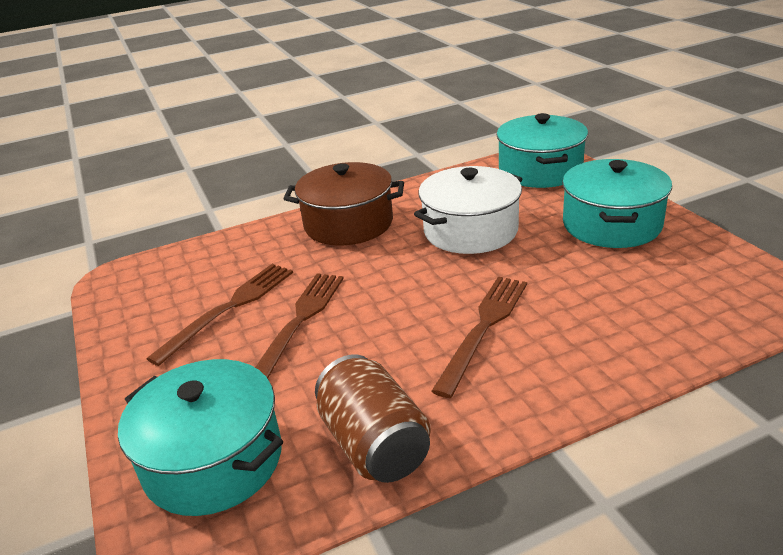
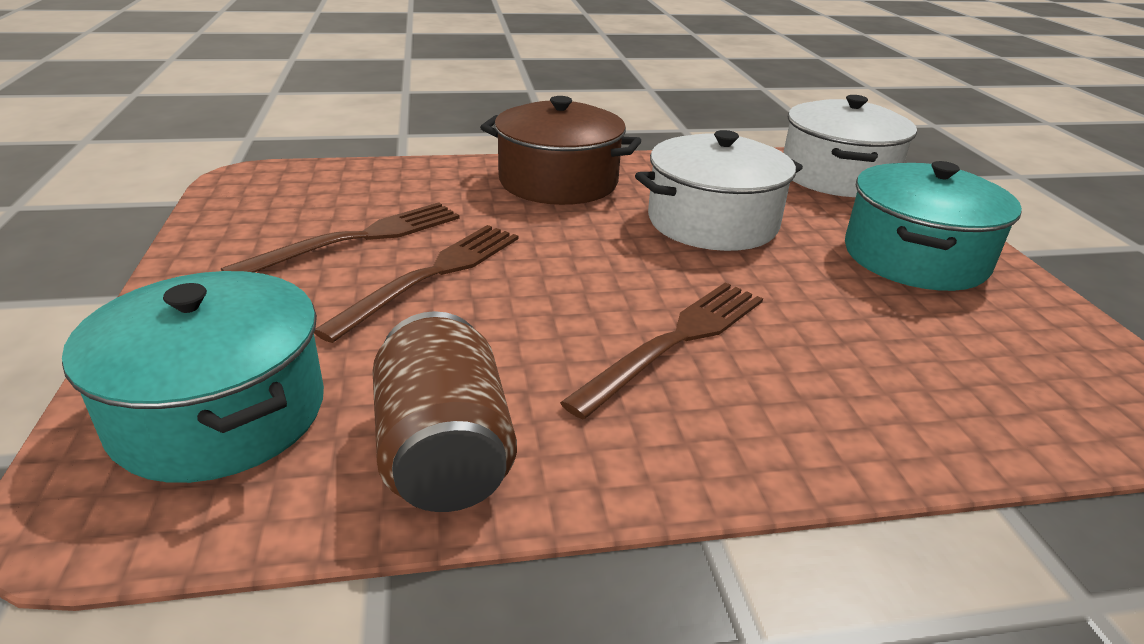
camera: 10 degrees right, 0 degrees up
(540, 170) = (837, 176): turquoise pot -> white pot

